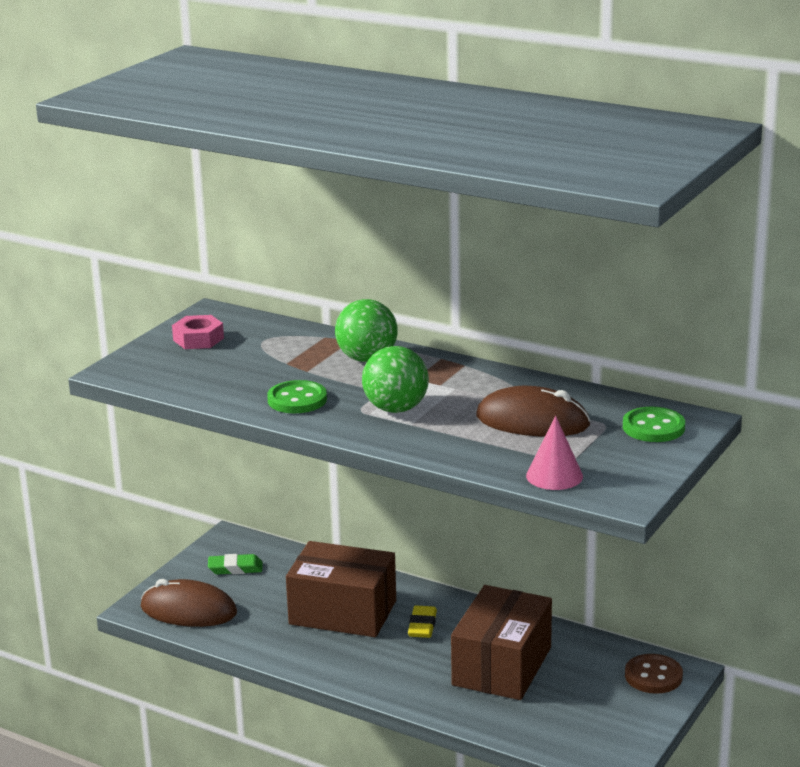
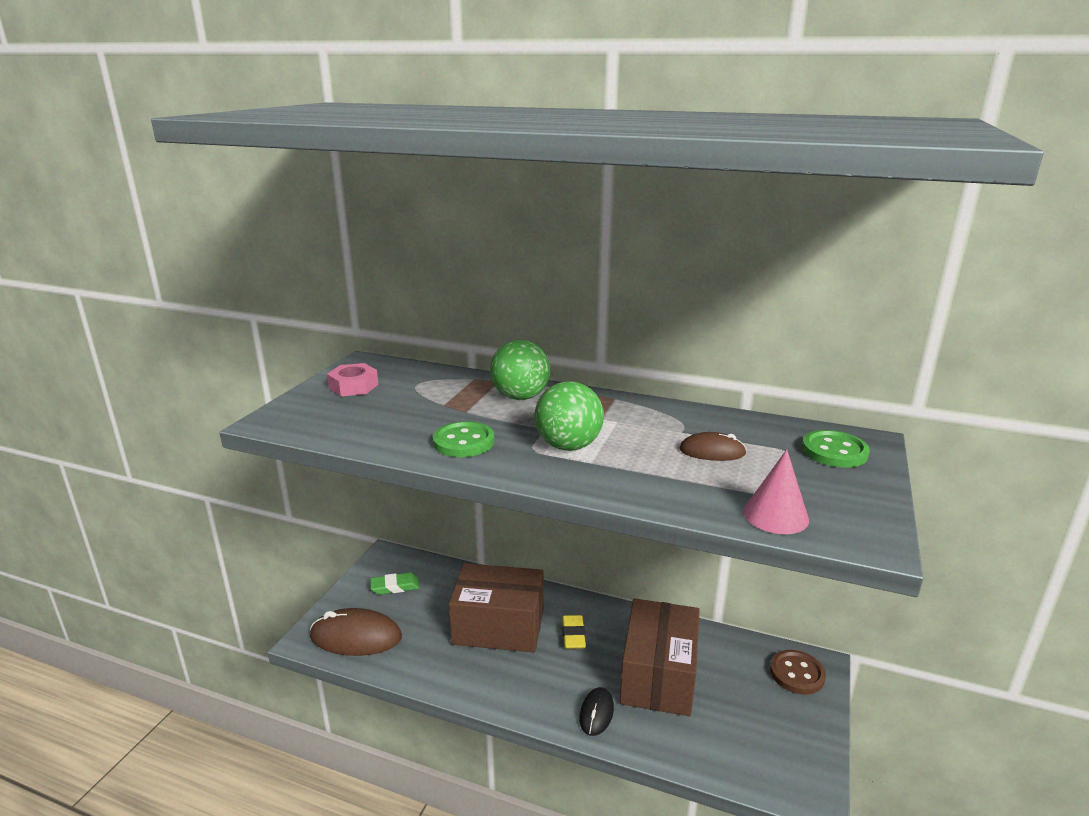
camera: 10 degrees left, 0 degrees up
(425, 690) = (596, 713): none -> black mouse
(532, 421) = (712, 451): brown mouse -> brown mouse, size x0.55

